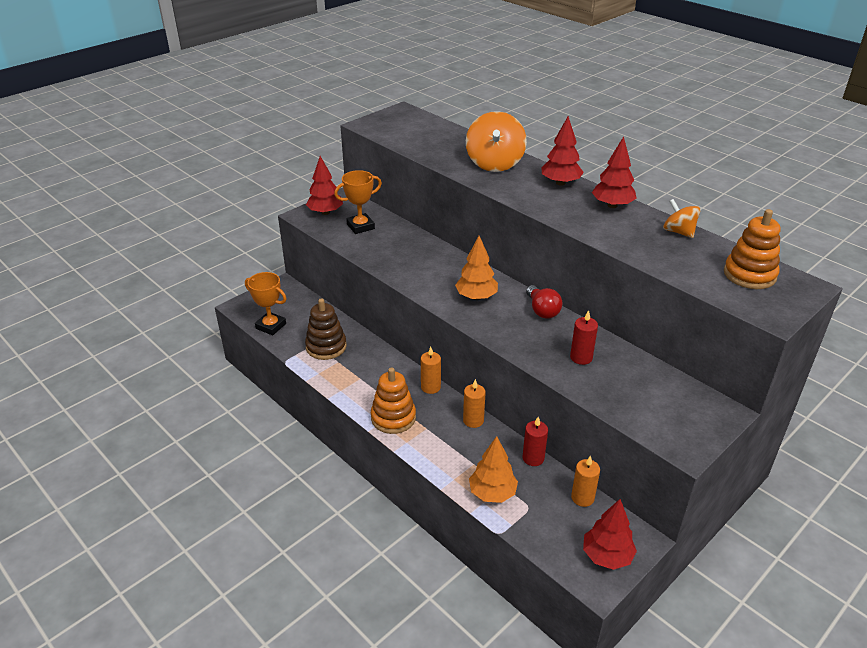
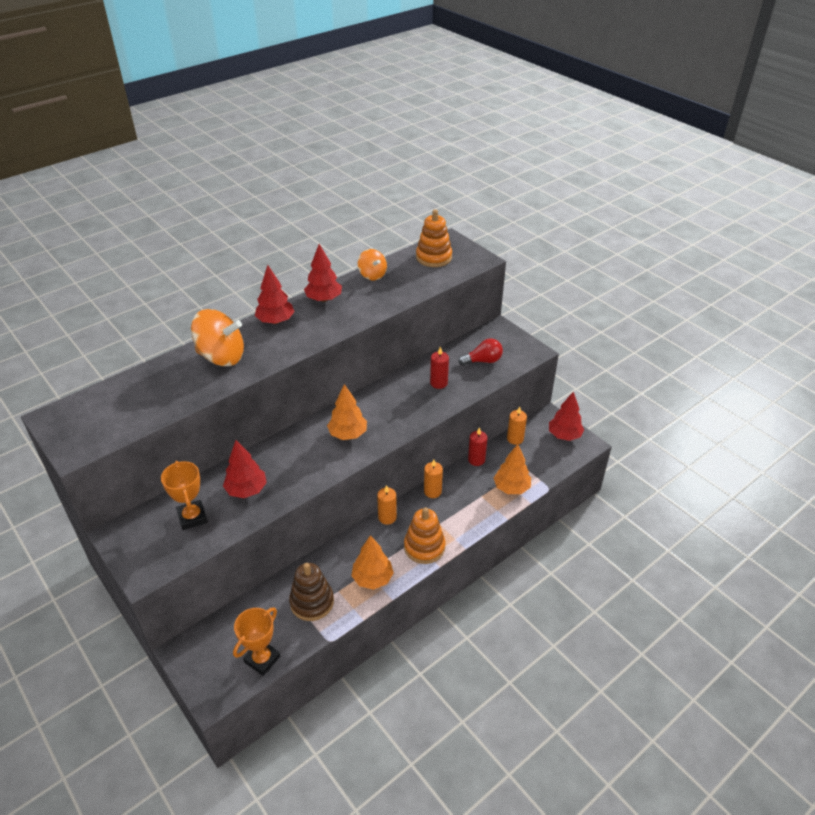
camera: 85 degrees left, 5 degrees up
(325, 212) = (146, 551): red tree -> red tree (246, 490)
(352, 383) = (372, 578): none -> orange tree
(542, 310) = (375, 396): red light bulb -> red light bulb (483, 361)
(678, 232) = (372, 275): orange spinning top -> orange spinning top turned 90 degrees counterclockwise

